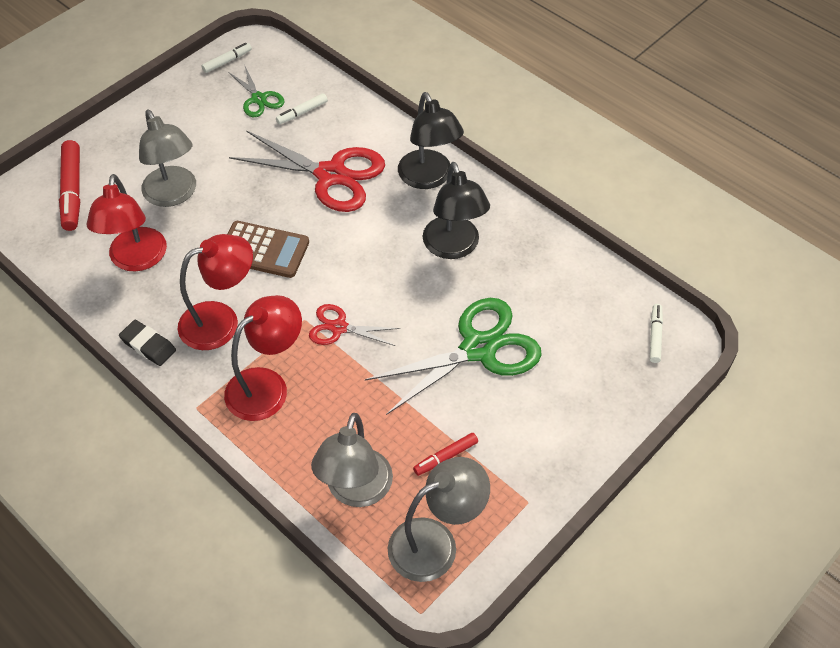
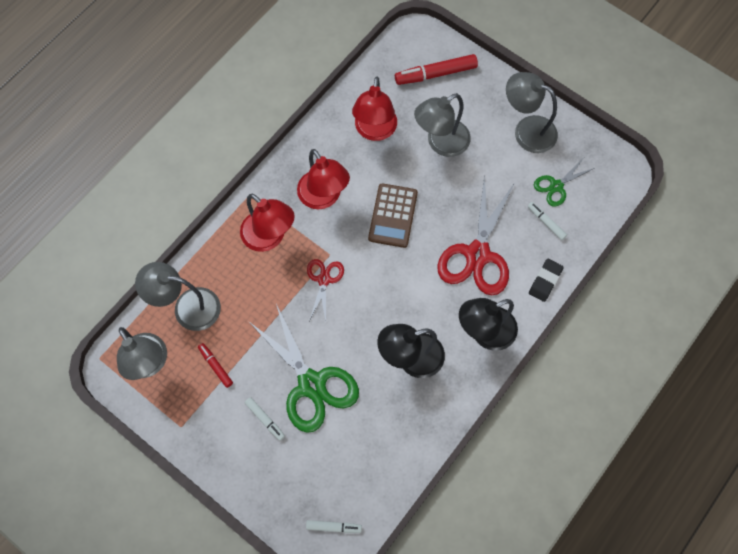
camera: 85 degrees right, 15 degrees up
(136, 260) = (374, 131): red lamp -> red lamp turned 75 degrees counterclockwise
(148, 345) = (299, 154): black eraser -> black eraser (545, 281)
(179, 115) = (527, 130): none -> grey lamp
(227, 61) = (598, 154): white marker -> white marker (265, 419)

